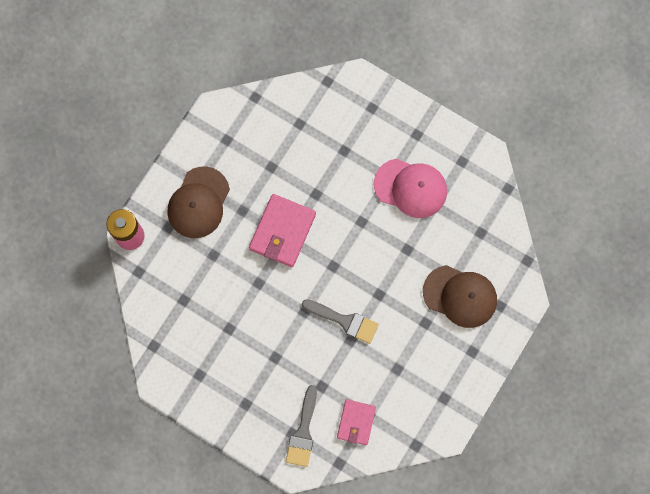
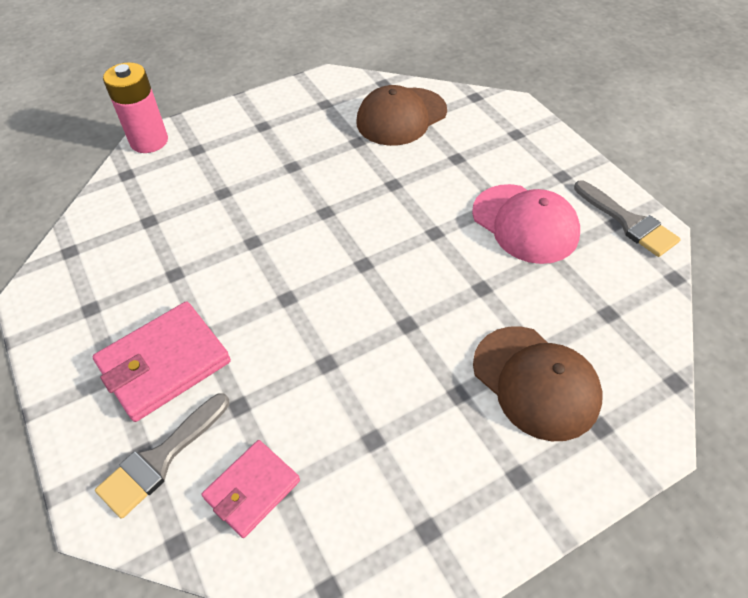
camera: 30 degrees right, 25 degrees down
(198, 203) = (248, 141): brown cap -> brown cap (401, 117)
(282, 231) = (324, 203): pink wallet -> pink wallet (164, 363)
(344, 321) = (334, 334): grey brush -> grey brush (628, 222)

